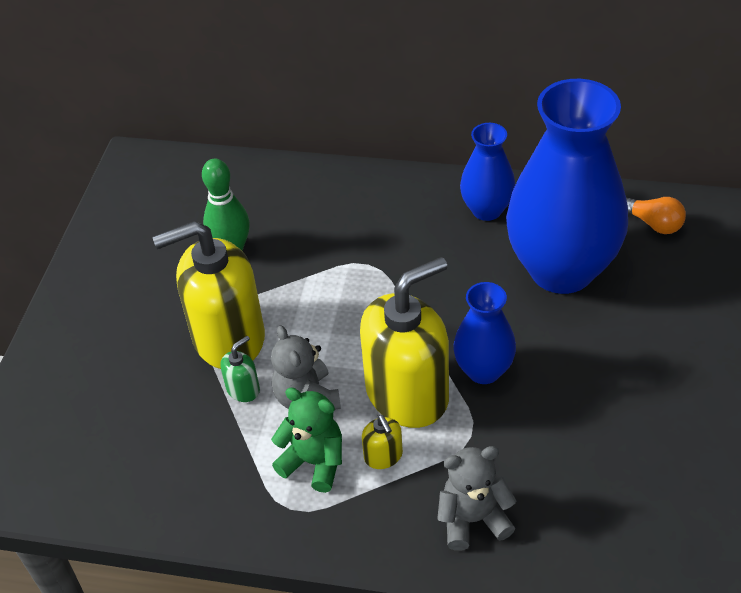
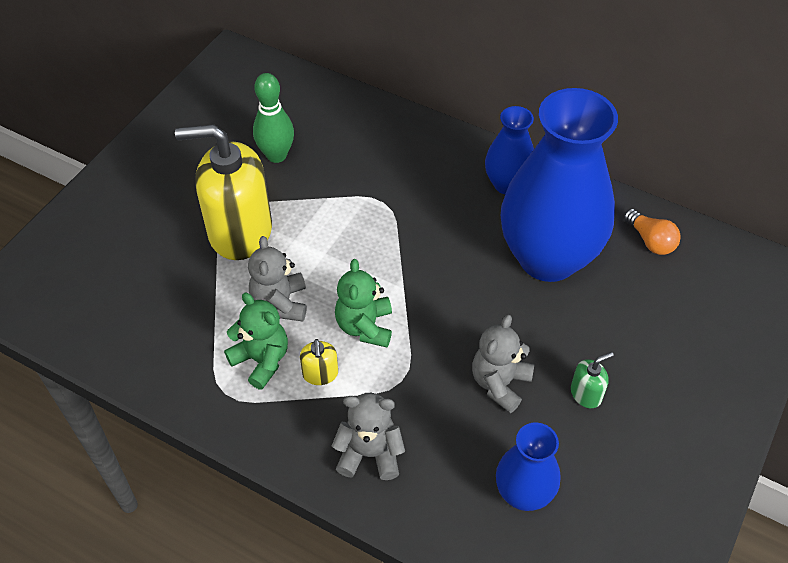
camera: 15 degrees right, 5 degrees up
(243, 389) = (232, 279): green soap dispenser -> green soap dispenser (586, 394)
(407, 394) = (365, 326): yellow soap dispenser -> green teddy bear
(483, 370) = (438, 327): blue vase -> blue vase (523, 493)
(572, 406) = (500, 383): none -> grey teddy bear

